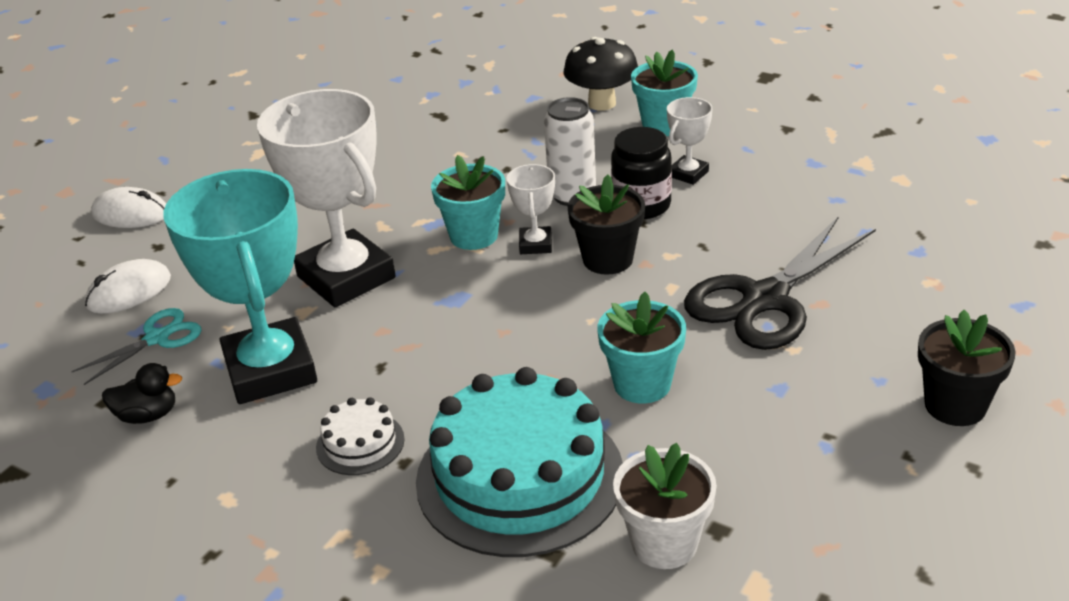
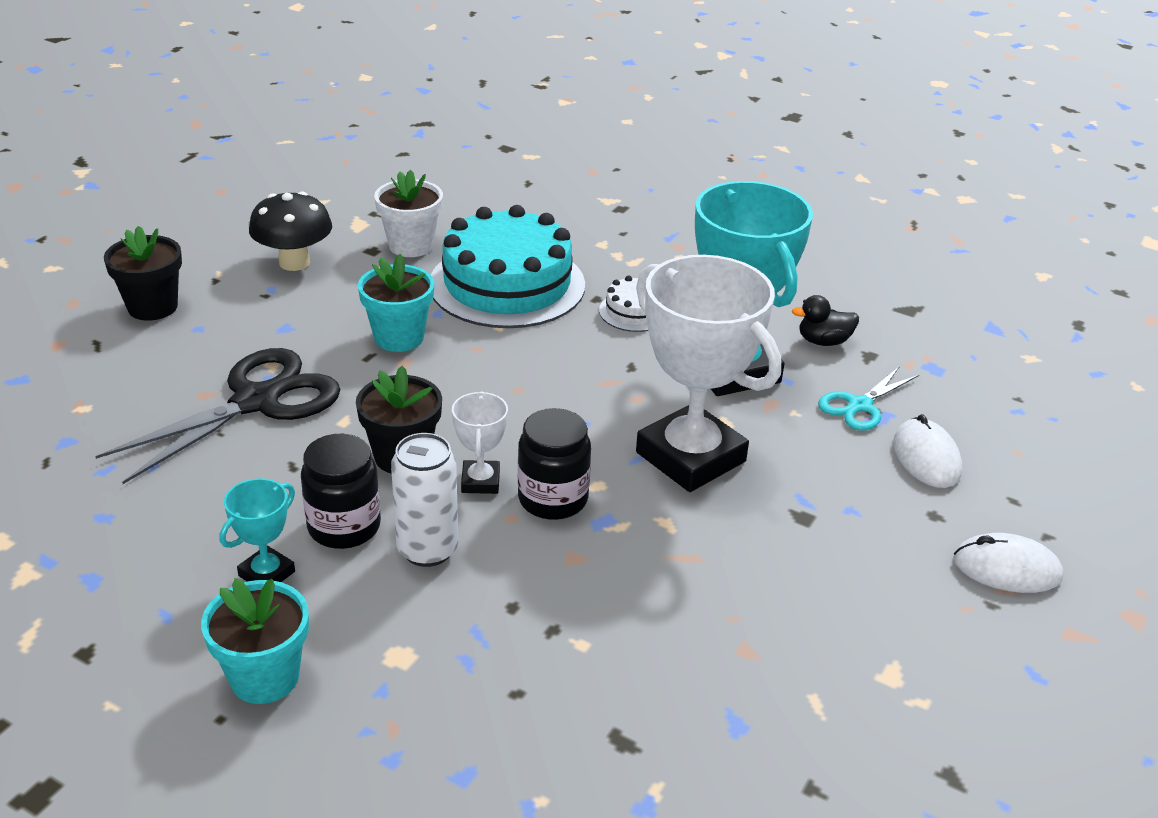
camera: 175 degrees right, 0 degrees up
(129, 292) = (926, 457): white mouse -> white mouse turned 60 degrees counterclockwise
(474, 236) = (553, 499): turquoise flower pot -> black jar
(602, 103) = (348, 744): black mushroom -> black mushroom (294, 262)
(688, 174) = (266, 574): white trophy -> turquoise trophy

